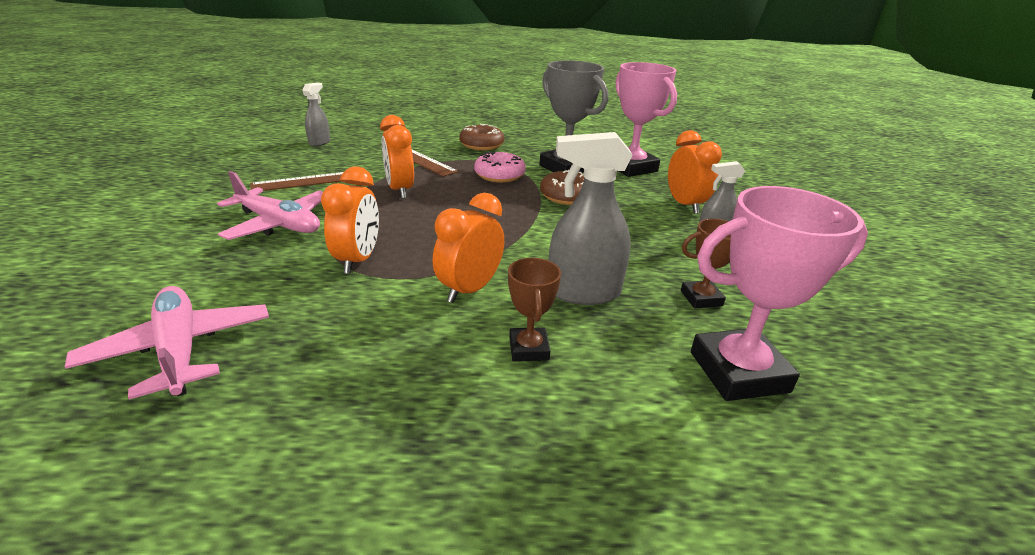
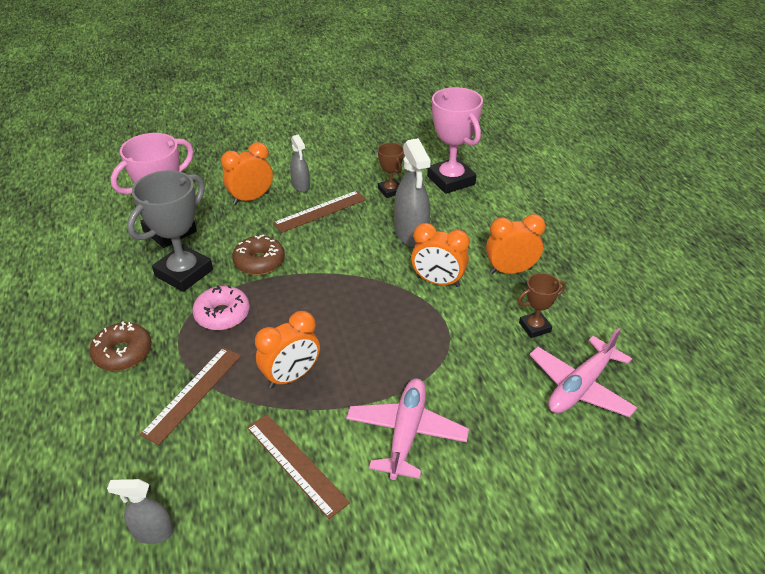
camera: 105 degrees left, 10 degrees up
(358, 260) = (435, 350): orange clock -> orange clock (510, 271)
(529, 349) = (479, 246): brown trophy -> brown trophy (534, 327)
(653, 238) = (320, 211): none -> brown ruler

